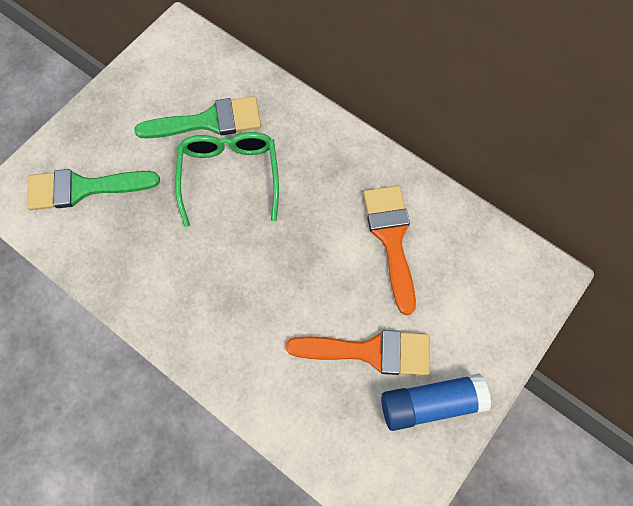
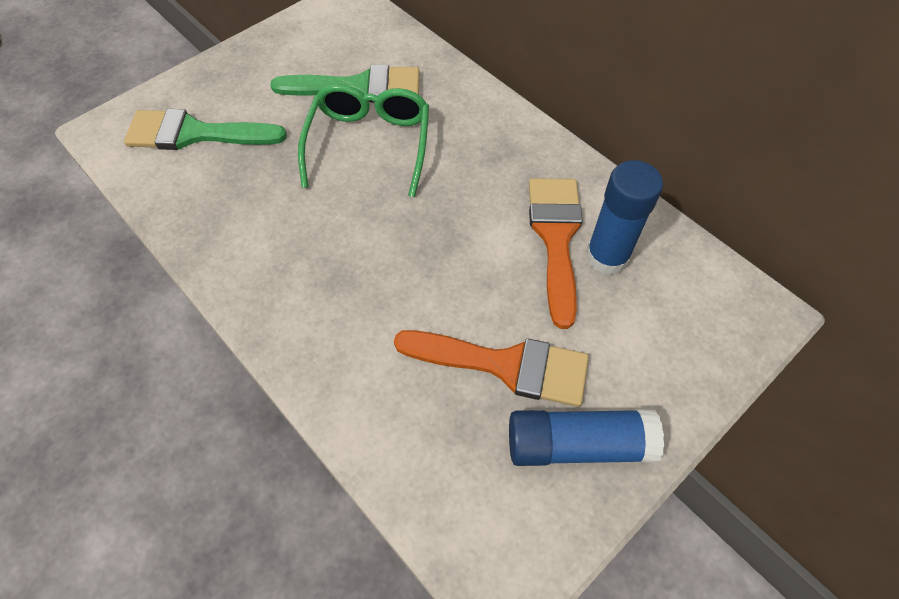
camera: 10 degrees right, 10 degrees down
(432, 248) = (607, 256): none -> blue glue stick

